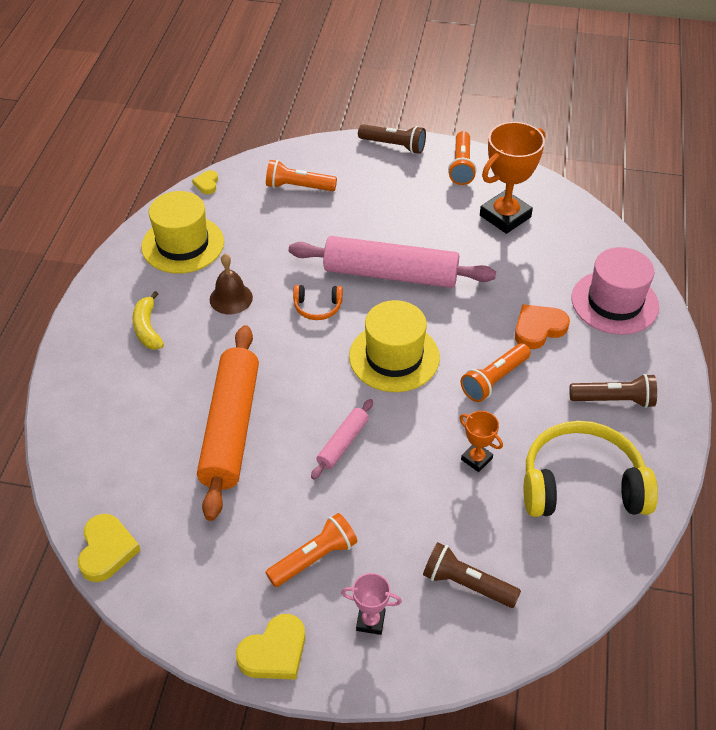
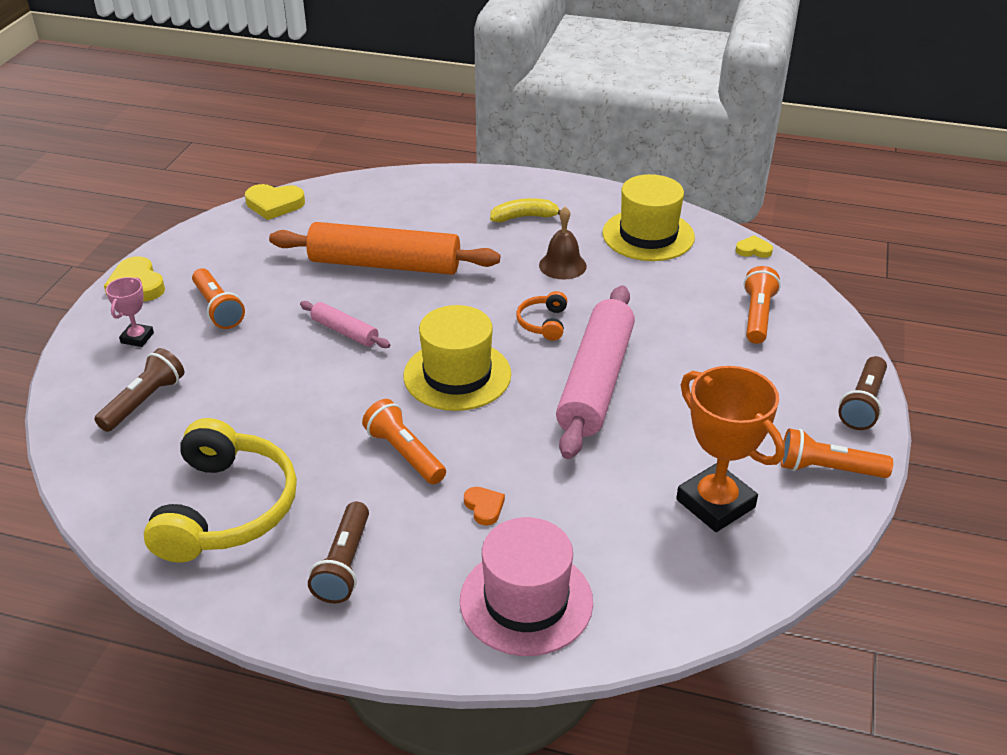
camera: 95 degrees right, 10 degrees down
(476, 459) = (292, 425): orange trophy -> none
(538, 329) = (484, 507): orange heart -> orange heart, size x0.58

